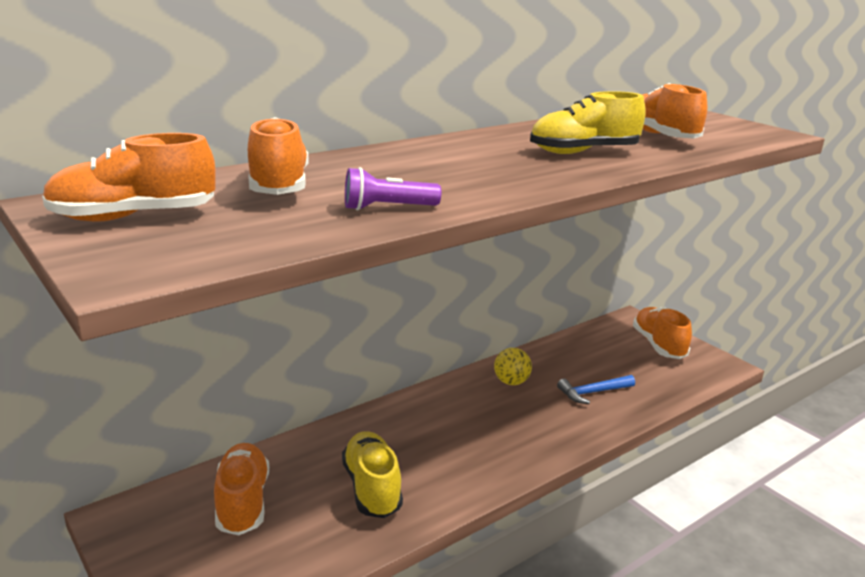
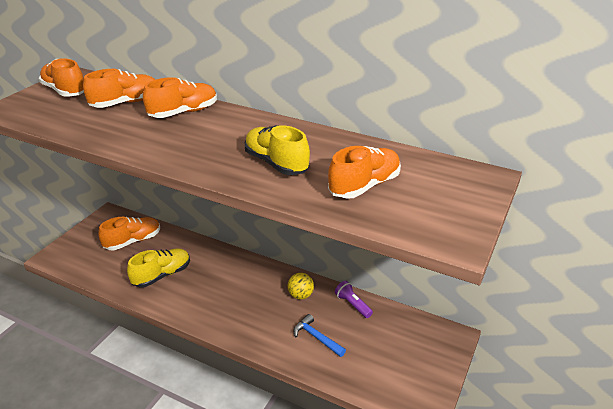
camera: 65 degrees right, 10 degrees up
(387, 208) = (109, 133): purple flashlight -> purple flashlight (352, 304)
(659, 345) = (421, 361): orange shoe -> orange shoe (183, 113)

